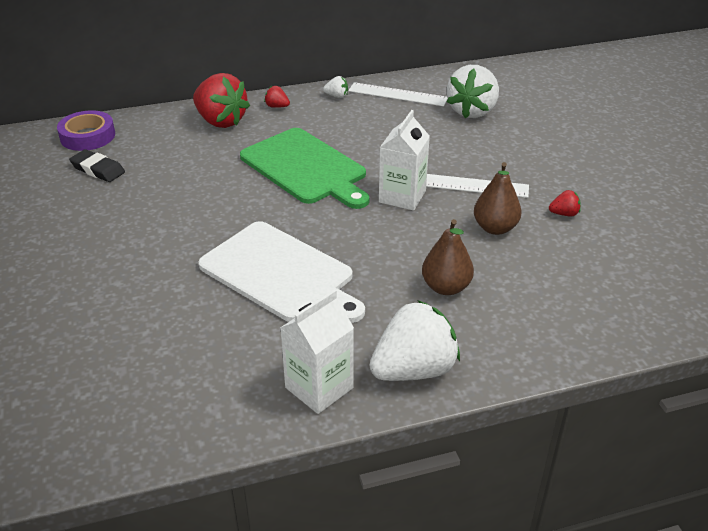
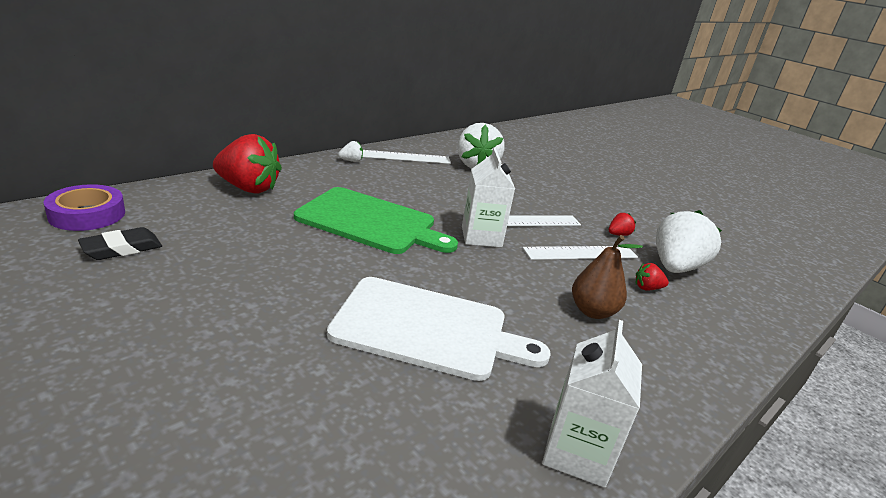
camera: 30 degrees left, 10 degrees down
(98, 169) = (122, 248): black eraser -> black eraser turned 45 degrees counterclockwise
(277, 106) = (299, 172): red strawberry -> red strawberry (647, 288)
(414, 370) = (645, 402): white strawberry -> white strawberry (675, 267)
(495, 228) = (580, 253): brown pear -> white ruler

